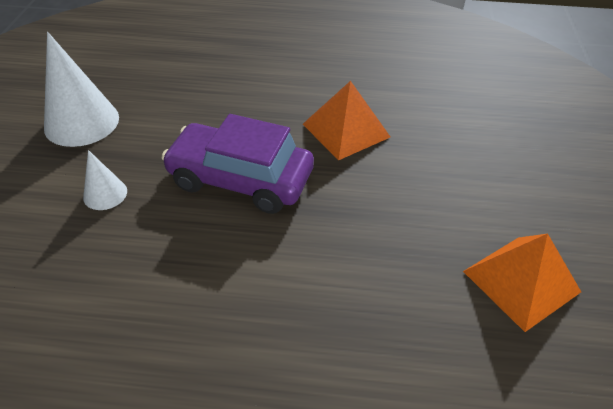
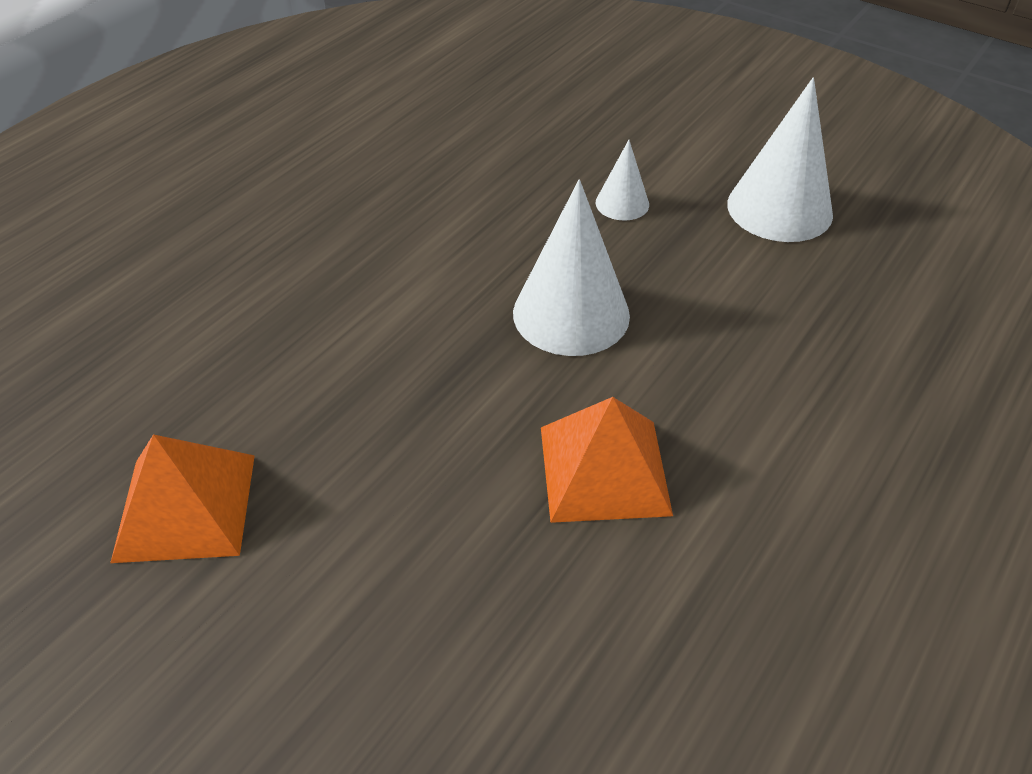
camera: 120 degrees right, 0 degrees up
(240, 179) = (571, 314): purple car -> white cone

